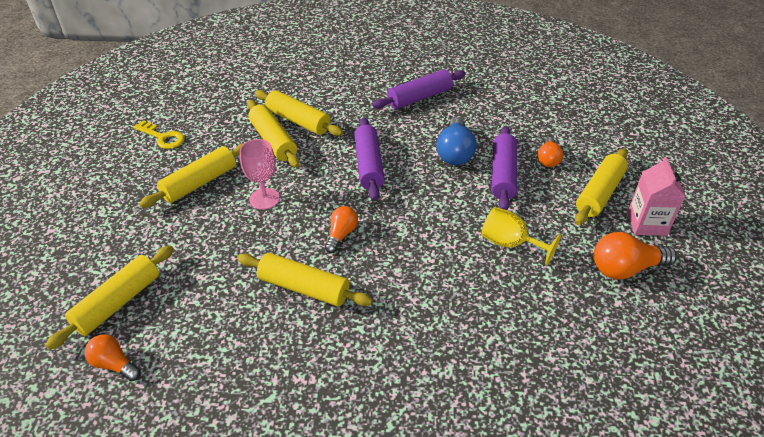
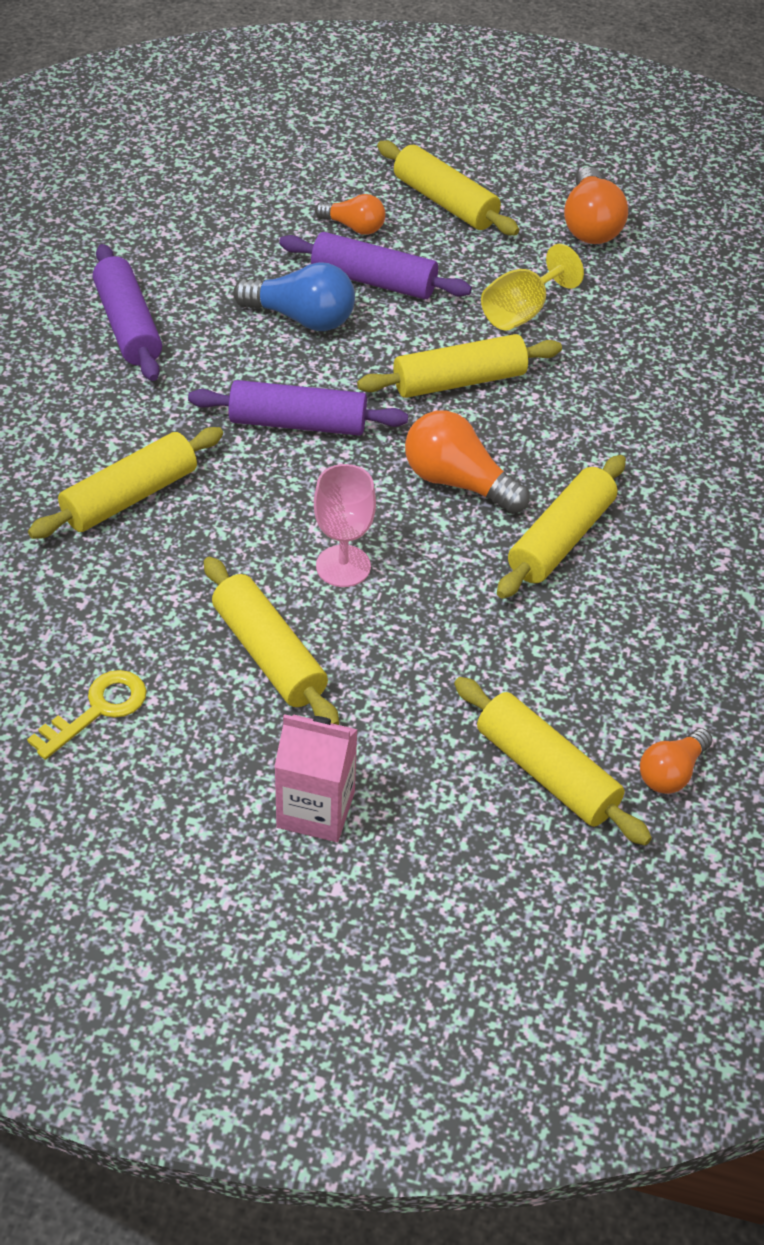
camera: 80 degrees left, 5 degrees up
(273, 141) = (179, 539): yellow rolling pin -> yellow rolling pin (459, 381)
(341, 235) = (458, 482): orange light bulb -> orange light bulb, size x1.61
(646, 223) = (516, 181): pink carton -> pink carton (316, 809)

